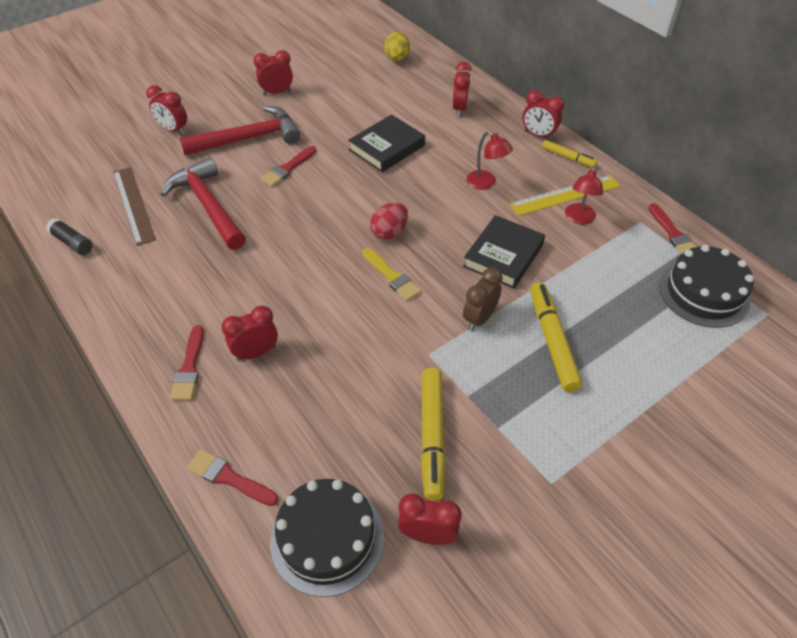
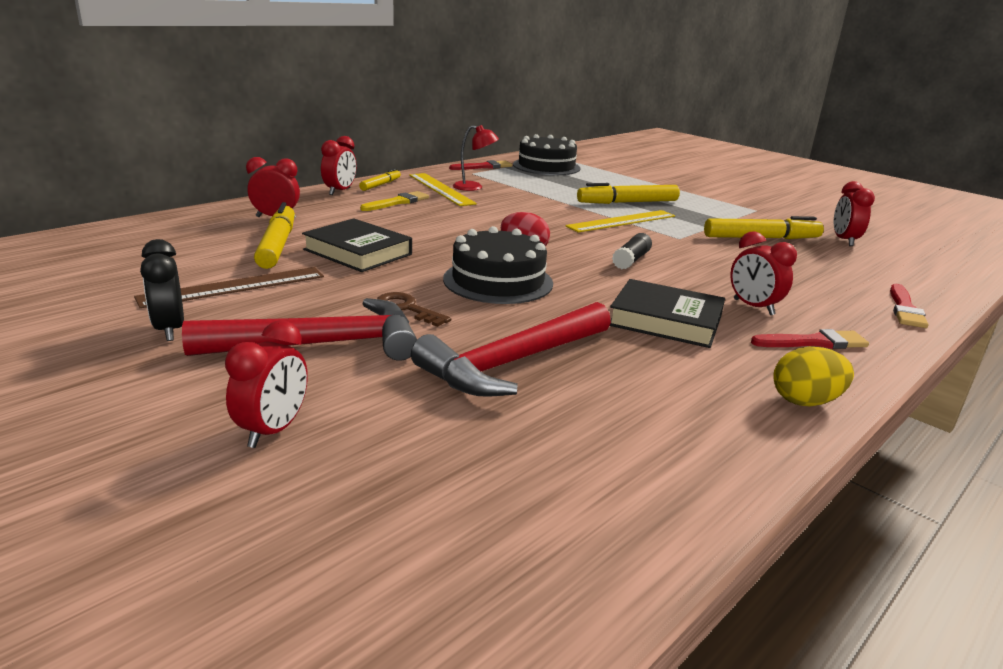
camera: 100 degrees left, 25 degrees down
(72, 242) = (677, 497): black glue stick -> black glue stick (631, 260)
(133, 205) = (536, 440): brown ruler -> brown ruler (234, 287)
(249, 138) = (321, 344): red hammer -> red hammer turned 105 degrees clockwise
(277, 92) = (170, 330): red clock -> black clock
(287, 168) = (407, 309): red brush -> brown key
(327, 538) = (895, 270): black cake -> black cake (498, 281)
(392, 276) = (592, 250): yellow brush -> yellow brush (397, 202)
(397, 59) = (117, 246): yellow egg -> yellow egg (805, 401)
(400, 114) = (277, 245): none -> yellow marker
(479, 318) = (622, 221): brown clock -> yellow ruler
(486, 183) = (427, 212): red lamp -> none
(503, 256) = (536, 211): black book -> black book (665, 320)

